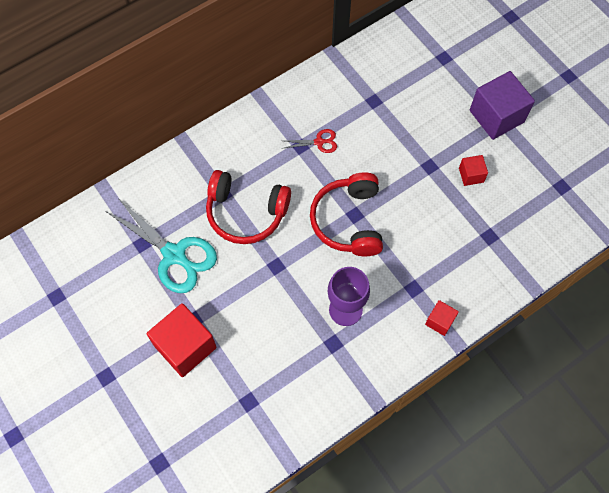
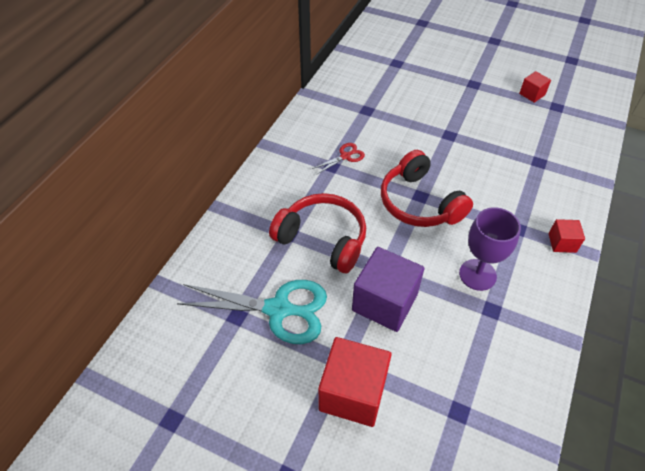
camera: 30 degrees left, 15 degrees down
(246, 213) = (323, 239): red headphones -> red headphones turned 135 degrees counterclockwise
(471, 175) = (486, 127): red cube -> red cube (532, 94)
(496, 116) = (468, 83): purple cube -> purple cube (384, 302)

